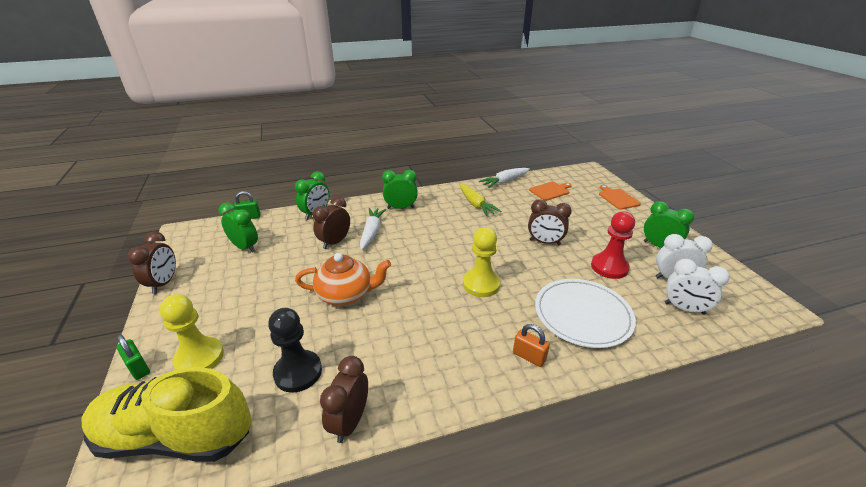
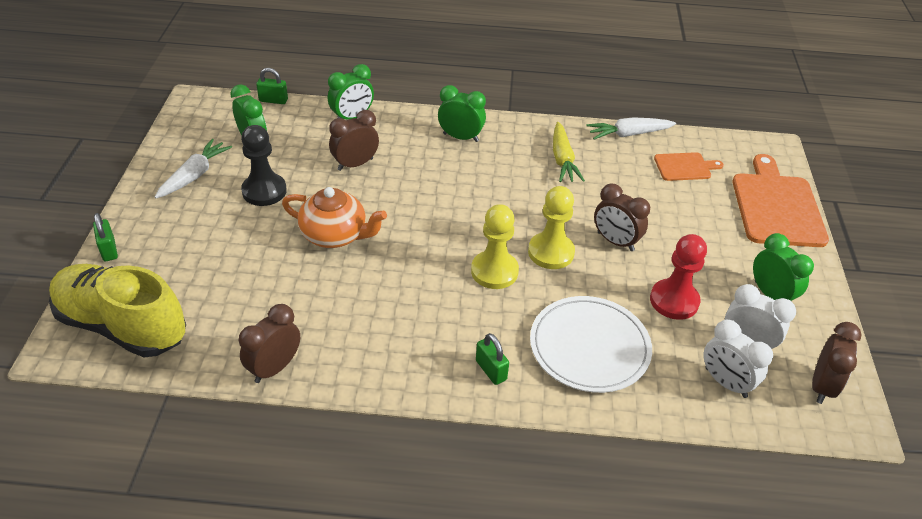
camera: 20 degrees right, 10 degrees up
(164, 283) = (157, 163): brown clock -> brown clock (822, 386)
(199, 358) = (164, 258): yellow pawn -> yellow pawn (551, 252)
(298, 372) = (248, 304): black pawn -> black pawn (264, 191)
(372, 232) = (405, 163): white carrot -> white carrot (194, 175)
(529, 356) = (491, 370): orange padlock -> green padlock
(617, 198) = (776, 206): orange cutting board -> orange cutting board, size x1.91

